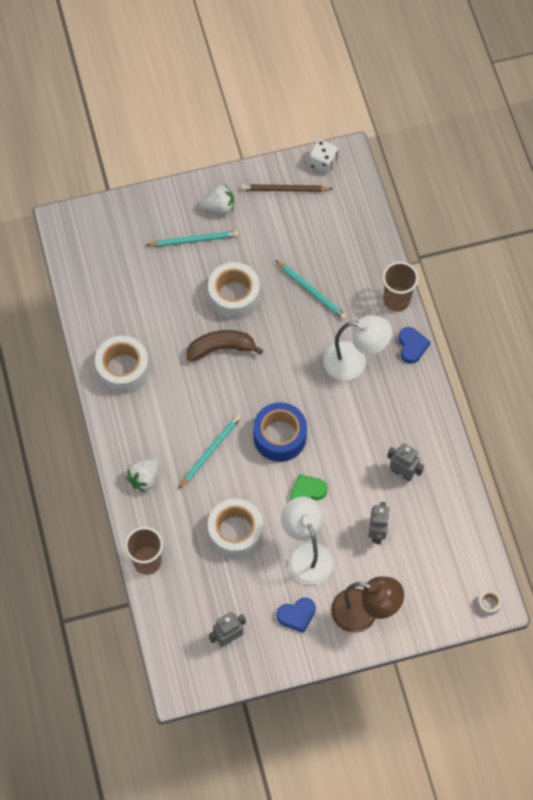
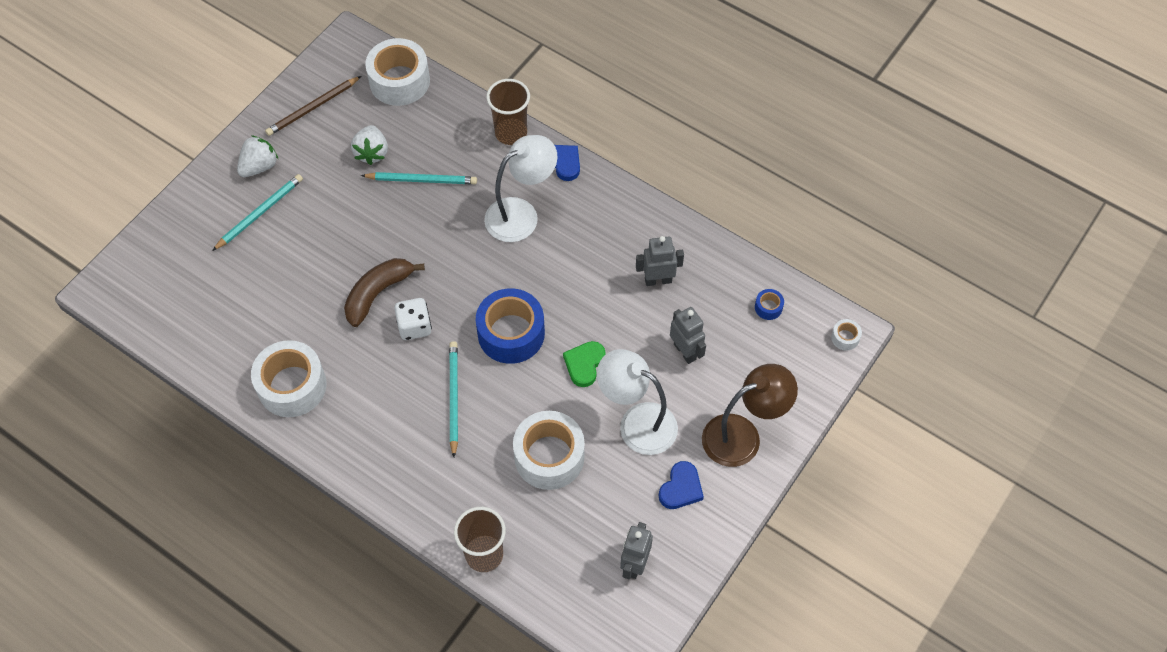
camera: 40 degrees left, 5 degrees down
(144, 478) = (408, 475): white strawberry -> white strawberry (372, 153)
(234, 296) = (348, 237): white tape -> white tape (399, 81)
(323, 162) = (329, 61): white dice -> white dice (414, 326)
(457, 545) = (768, 307): none -> blue tape

